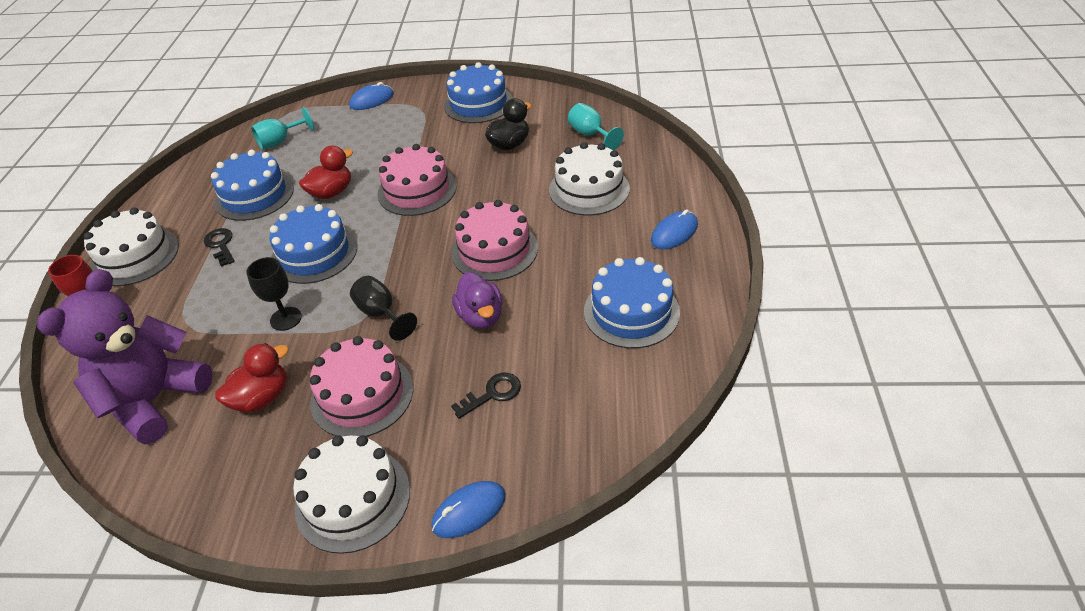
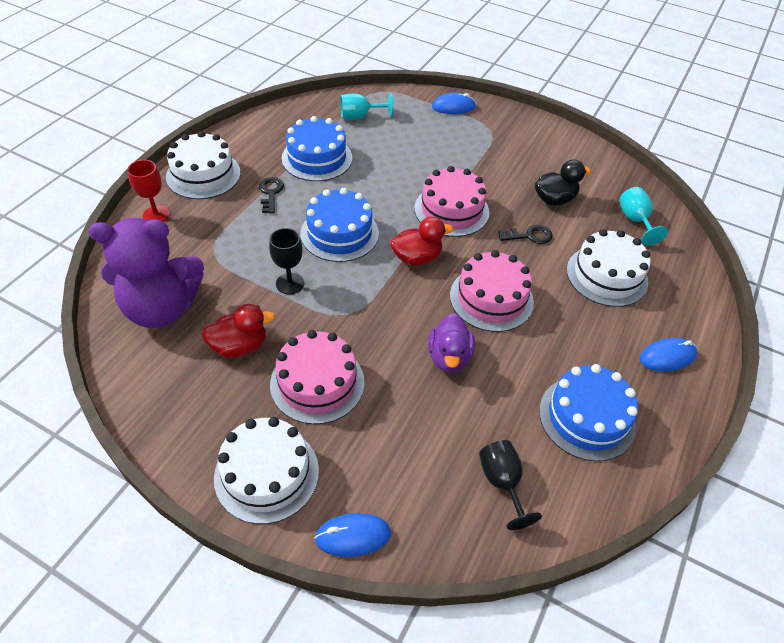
camera: 20 degrees right, 5 degrees up
(155, 400) = (161, 308): purple teddy bear -> purple teddy bear turned 150 degrees counterclockwise
(331, 192) = (379, 182): red duck -> red duck (417, 257)
(381, 314) = (367, 315): black goblet -> black goblet (502, 483)
(478, 103) = (545, 147): blue cake -> none
(493, 394) = (424, 436): black key -> black key (530, 236)

